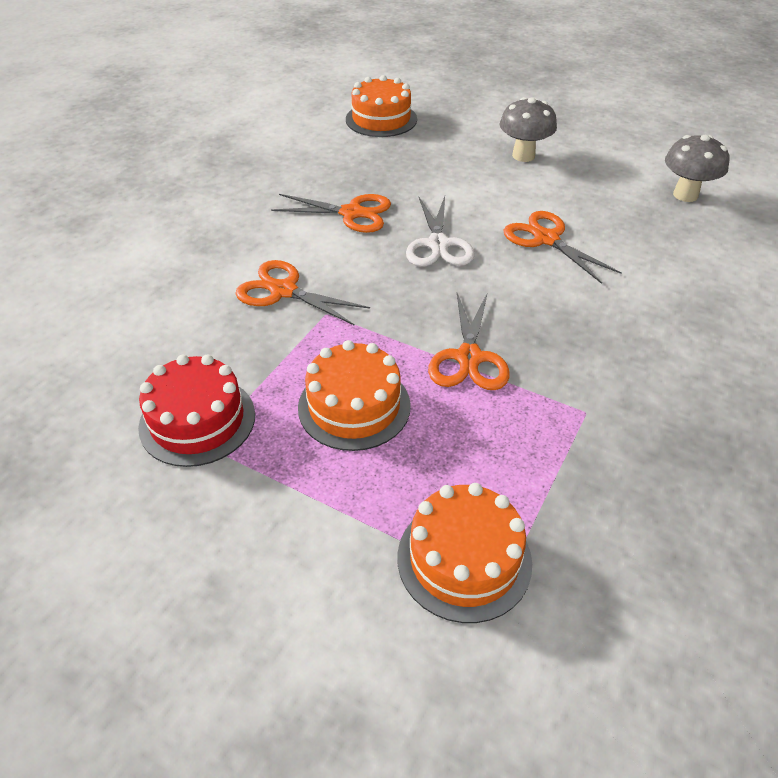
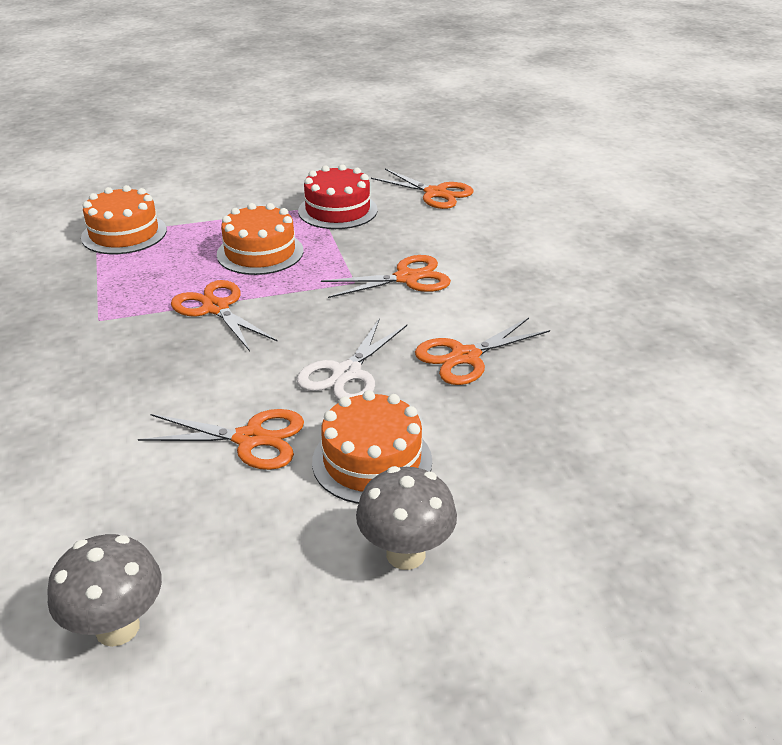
camera: 135 degrees right, 10 degrees down
(74, 376) = (435, 193): none -> orange scissors
(381, 119) = (659, 495): orange cake -> orange cake (372, 461)
(438, 244) = (347, 373): white scissors -> white scissors turned 105 degrees counterclockwise

